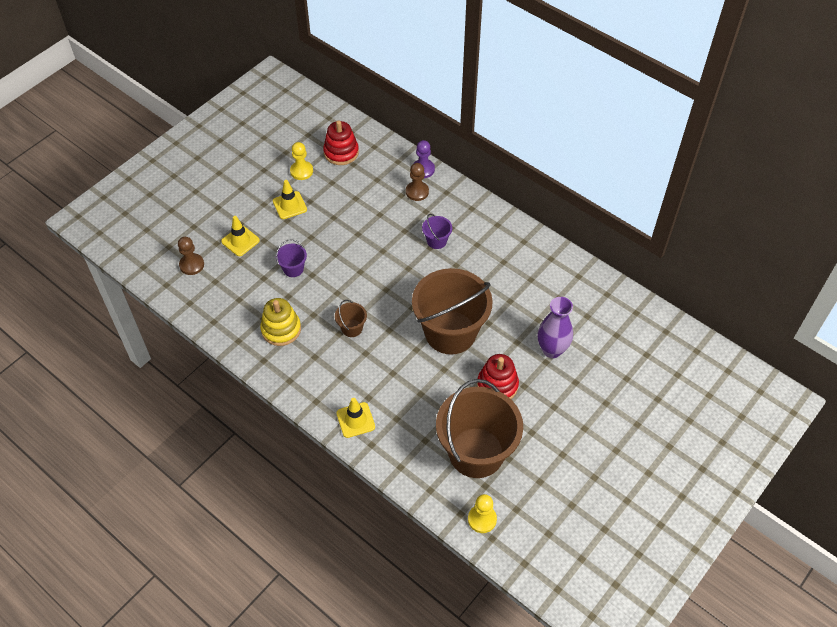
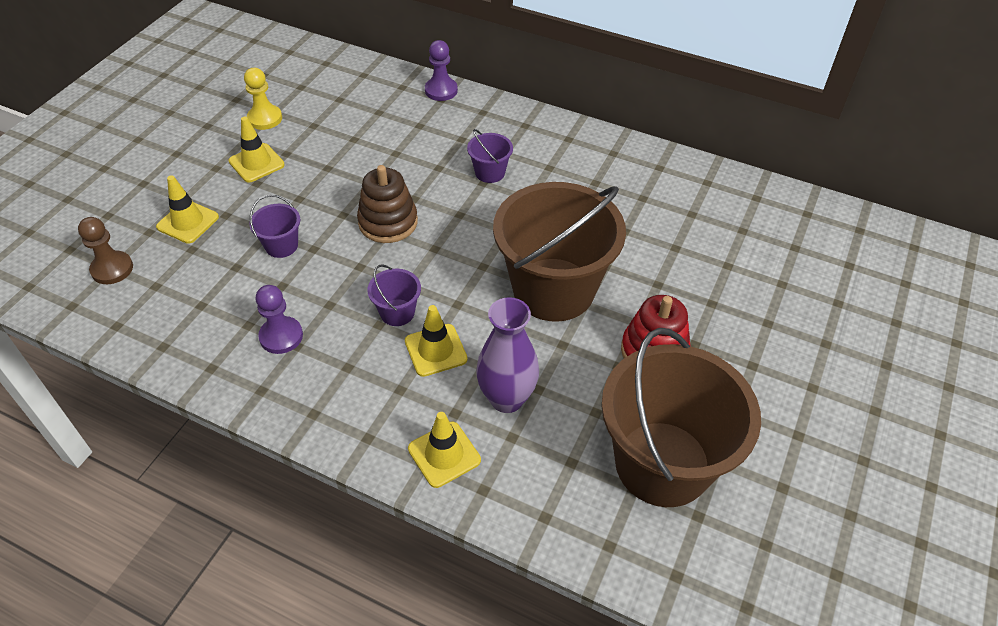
camera: 15 degrees left, 5 degrees down
(281, 329) = (281, 336): yellow stacking toy -> purple pawn
(341, 152) = (318, 88): red stacking toy -> none
(352, 328) = (397, 312): brown bucket -> purple bucket
(362, 265) = (388, 222): none -> brown stacking toy
(368, 357) = (435, 350): none -> yellow traffic cone
(417, 192) = (441, 118): brown pawn -> none
(482, 519) = (716, 577): yellow pawn -> none
(552, 350) = (713, 285): purple vase -> purple vase (506, 399)

